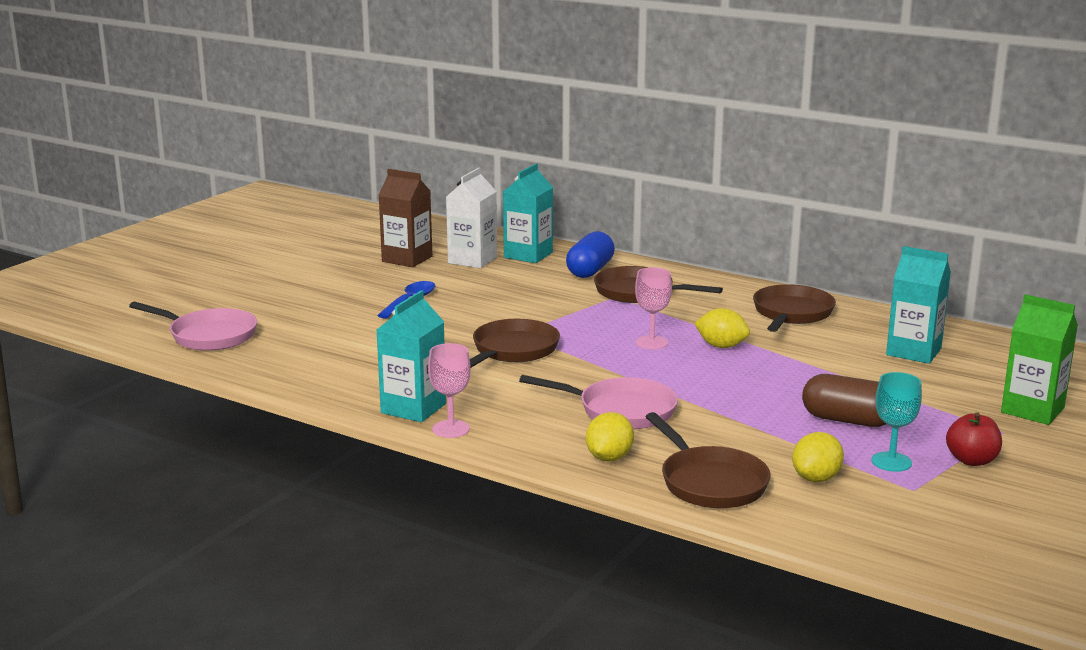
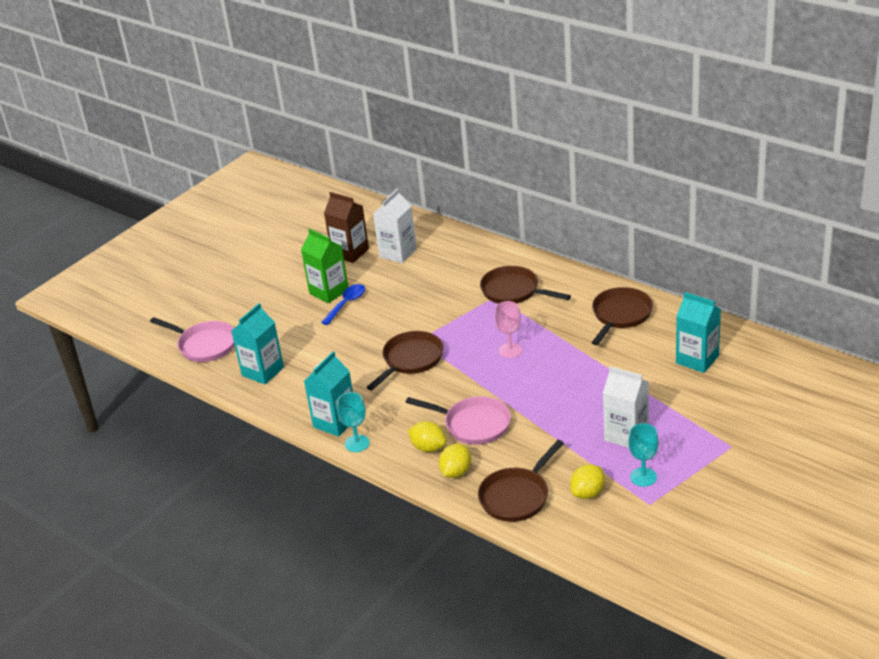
camera: 10 degrees right, 15 degrees up
(451, 429) = (357, 443): pink goblet -> turquoise goblet
(528, 255) = (440, 246): turquoise carton -> turquoise carton (263, 371)
(590, 270) = (483, 265): blue capsule -> none
(710, 482) = (517, 496): brown pan -> brown pan turned 60 degrees clockwise
(721, 346) = (559, 354): yellow lemon -> yellow lemon (428, 448)
(847, 420) = (626, 435): brown capsule -> white carton
(971, 460) = (698, 476): red apple -> none
(1032, 410) = (760, 424): green carton -> green carton (329, 291)

